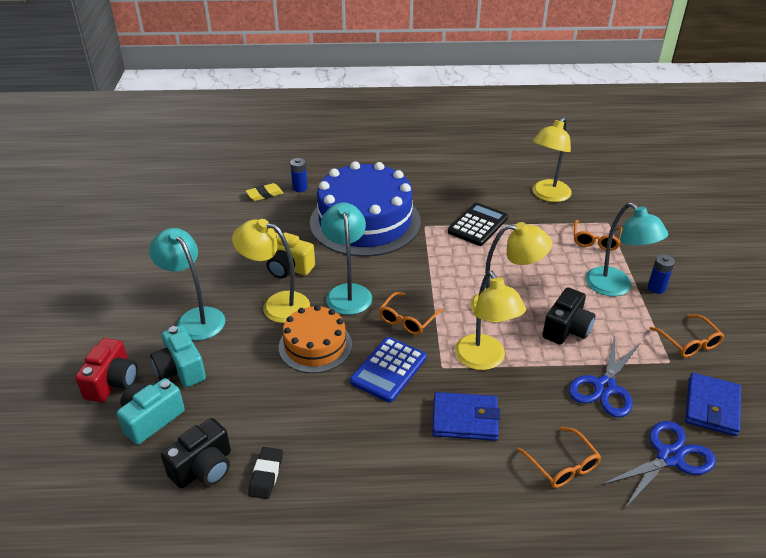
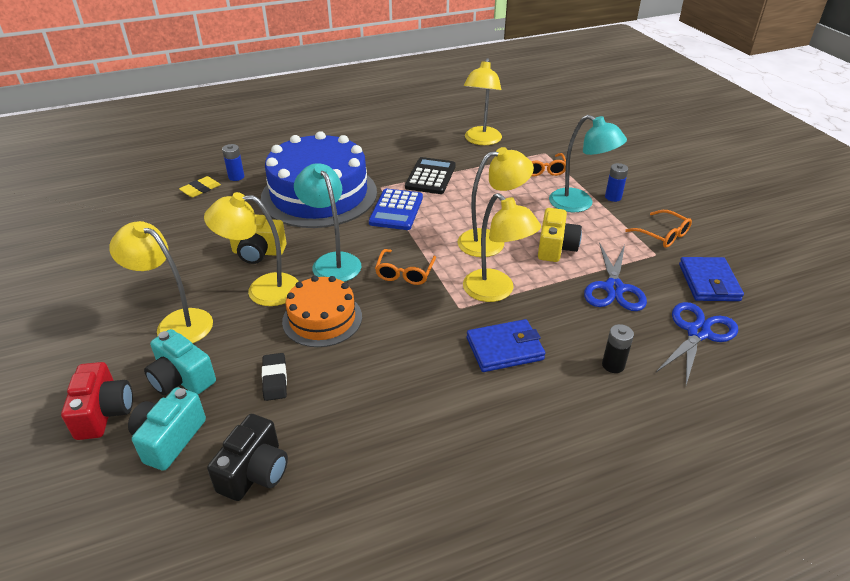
camera: 20 degrees left, 0 degrees up
(195, 318) = (176, 323): turquoise lamp -> yellow lamp
(266, 475) = (329, 458): black eraser -> black eraser (275, 379)
(388, 370) = (408, 323): blue calculator -> blue calculator (396, 210)
(562, 465) = (613, 365): orange glasses -> black battery
(566, 329) = (555, 248): black camera -> yellow camera

